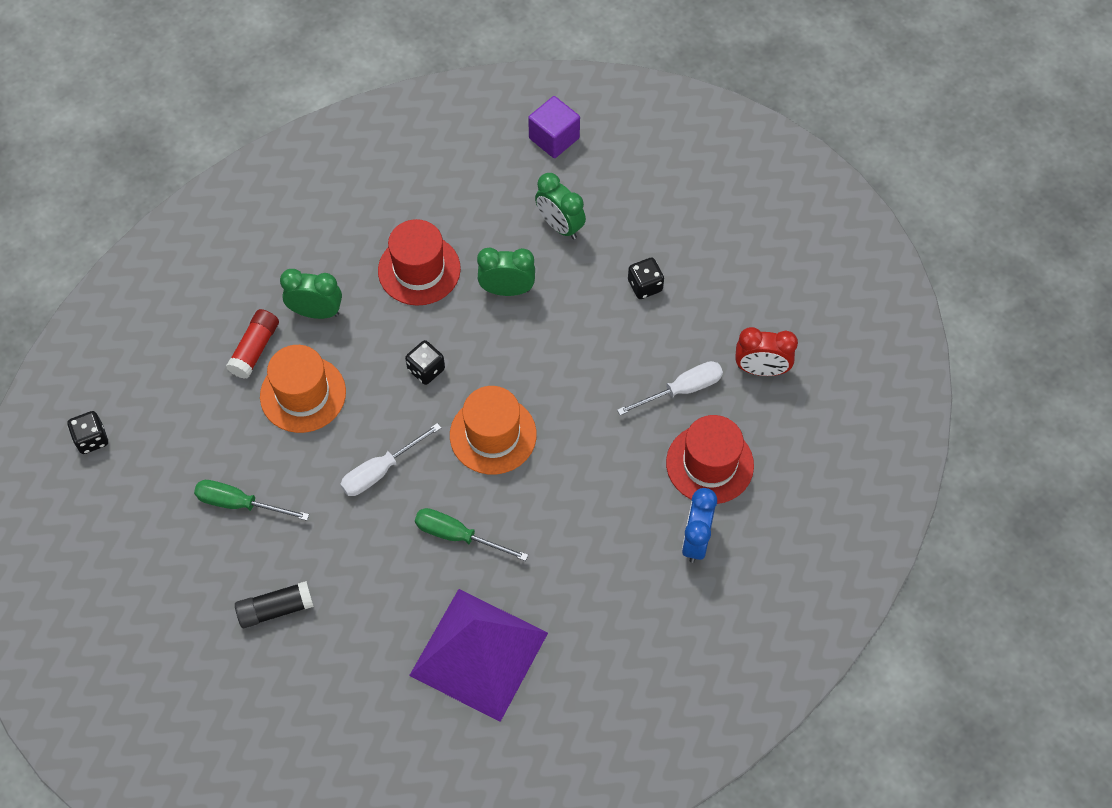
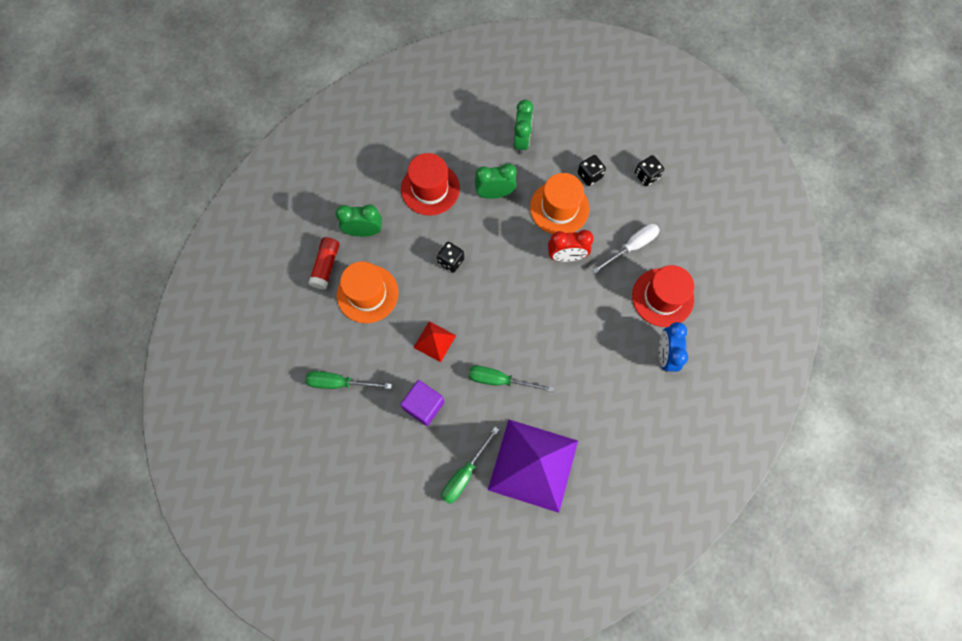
camera: 10 degrees left, 10 degrees up
(92, 439) = (222, 353): black dice -> black dice (646, 176)
(276, 609) = (382, 457): black glue stick -> none
(380, 470) = (434, 341): white screwdriver -> red pyramid
(382, 649) = (464, 474): none -> green screwdriver
(493, 435) = (508, 301): orange hat -> orange hat (559, 208)
(554, 138) = (503, 78): purple cube -> purple cube (424, 405)
(560, 226) = (521, 141): green clock -> green clock turned 120 degrees counterclockwise
(761, 369) = (682, 223): red clock -> red clock (566, 256)

